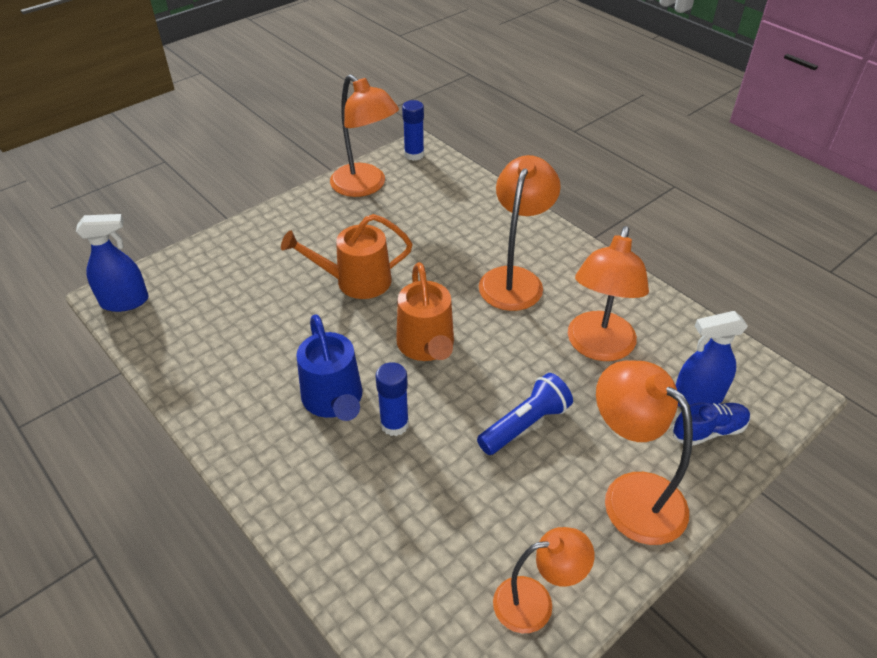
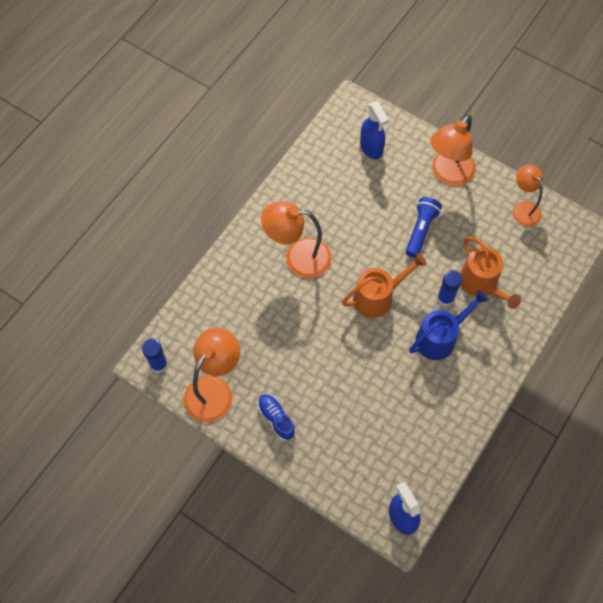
camera: 105 degrees left, 20 degrees up
(356, 281) = (331, 359): orange watering can -> orange watering can (481, 283)
(525, 424) = (420, 230): blue flashlight -> blue flashlight turned 75 degrees clockwise
(598, 347) = (347, 200): orange lamp -> none
(708, 431) = (393, 142): blue shoe -> blue shoe (276, 419)

